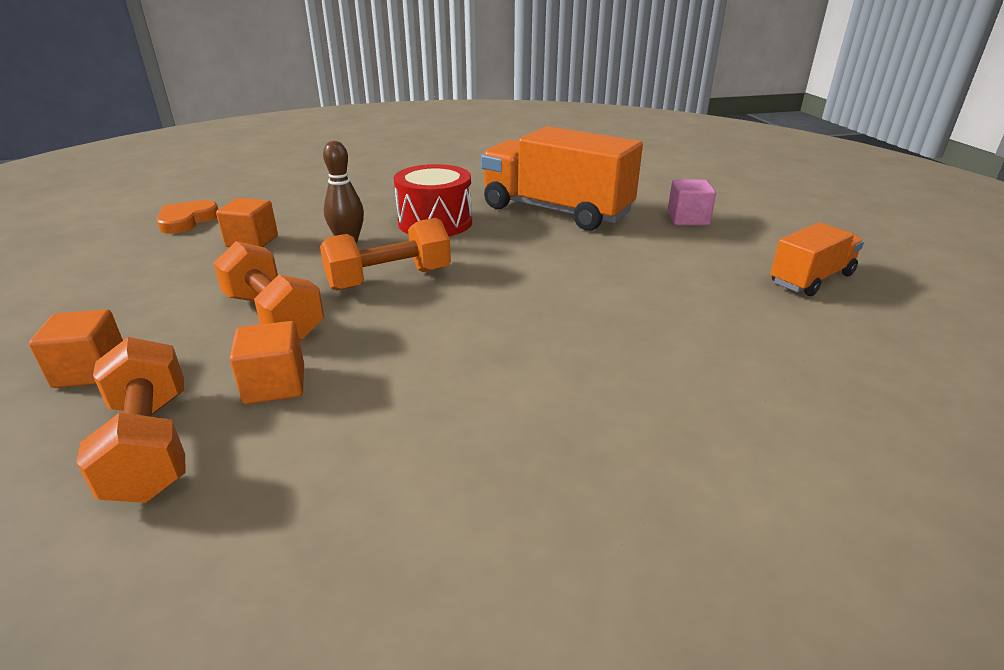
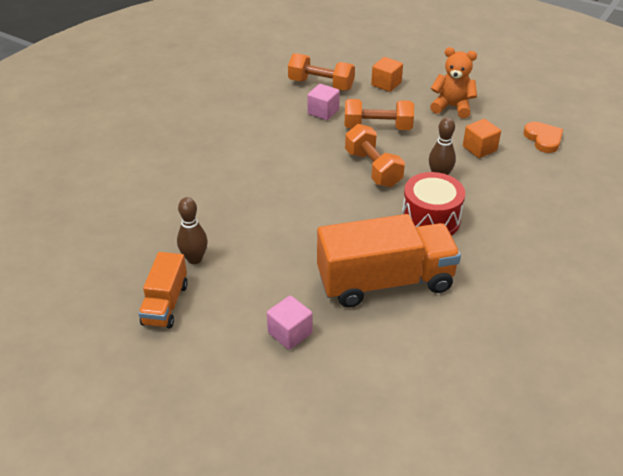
camera: 135 degrees right, 10 degrees up
(143, 288) = (452, 107): none -> orange teddy bear
(275, 385) = (323, 112): orange cube -> pink cube
(389, 279) = (373, 168): orange dumbbell -> orange dumbbell turned 45 degrees counterclockwise
(741, 299) = (194, 259): none -> brown bowling pin

